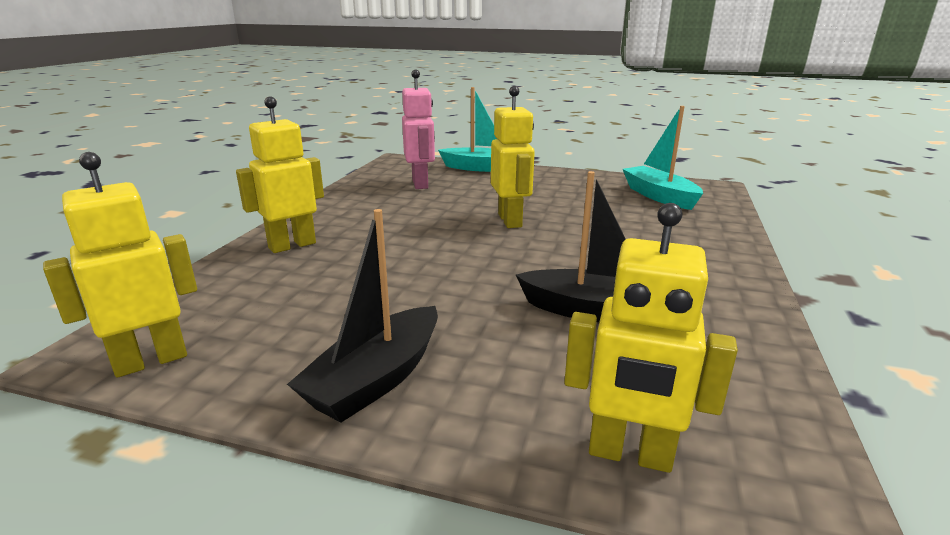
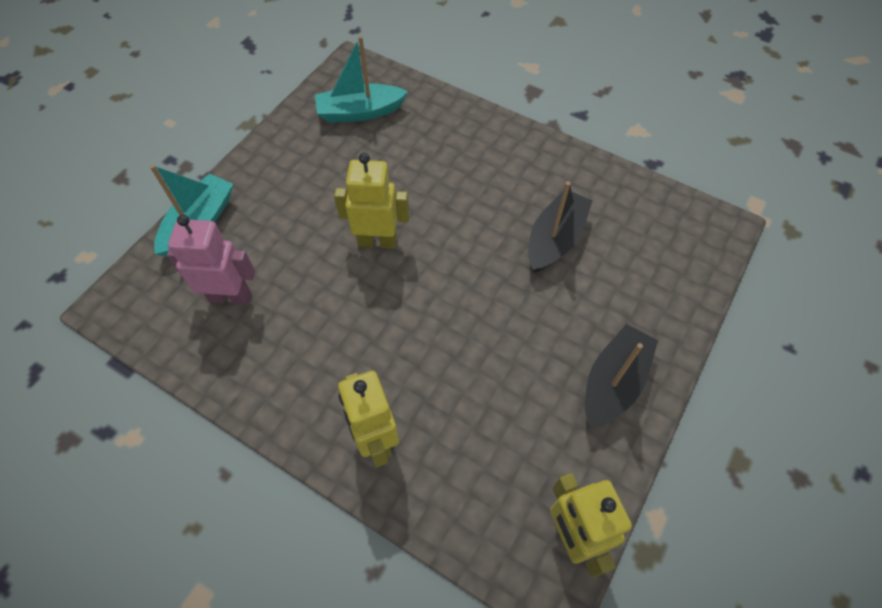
camera: 75 degrees left, 35 degrees up
(376, 379) = (613, 382): black boat -> black boat turned 105 degrees counterclockwise
(629, 454) = (689, 276): yellow robot -> none

